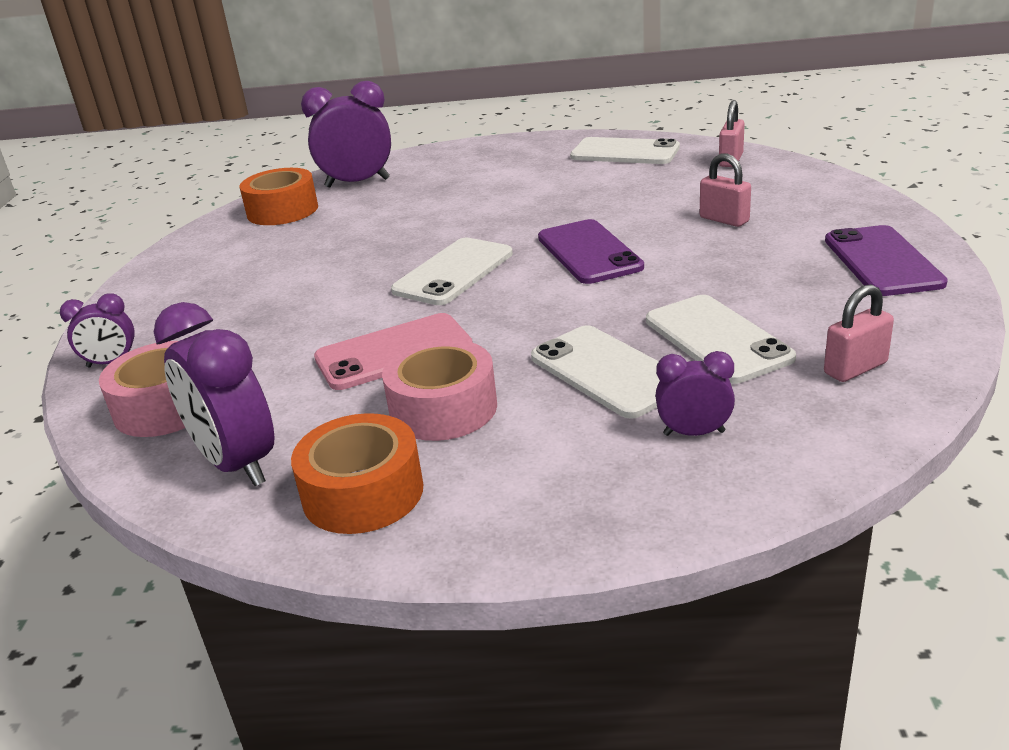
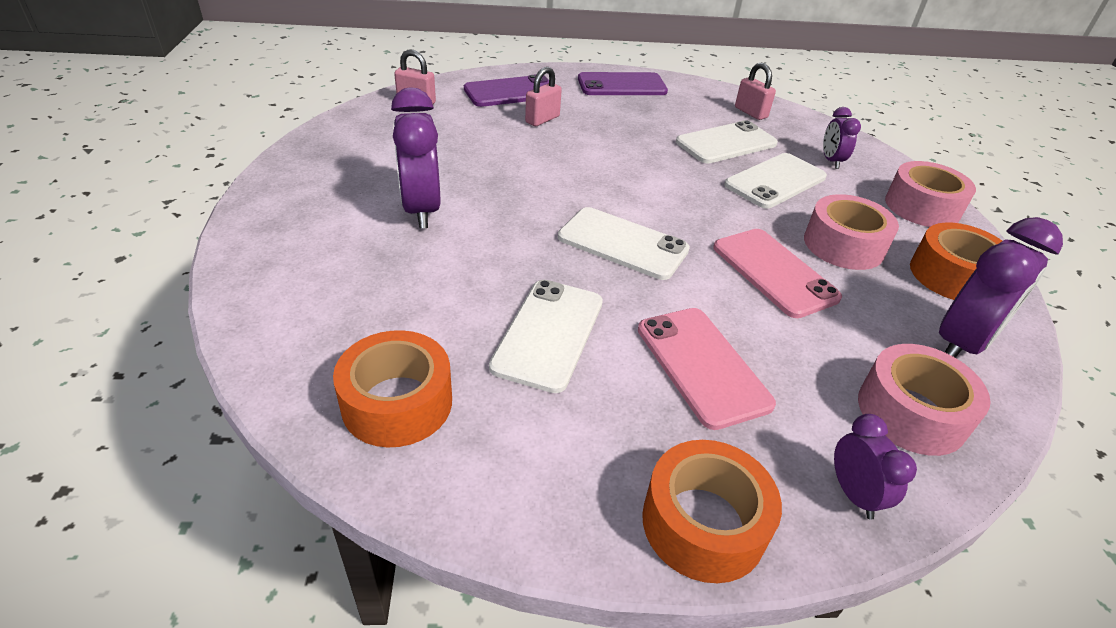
camera: 100 degrees left, 10 degrees up
(132, 304) = (703, 523): none -> orange tape
(271, 308) = (702, 366): none -> pink phone
(357, 183) = (323, 331): purple clock -> purple clock (421, 210)
(551, 508) = (922, 207): none -> pink tape
(589, 252) = (591, 176): purple phone -> purple phone (511, 92)
(625, 152) = (357, 142): white phone -> white phone (548, 334)

